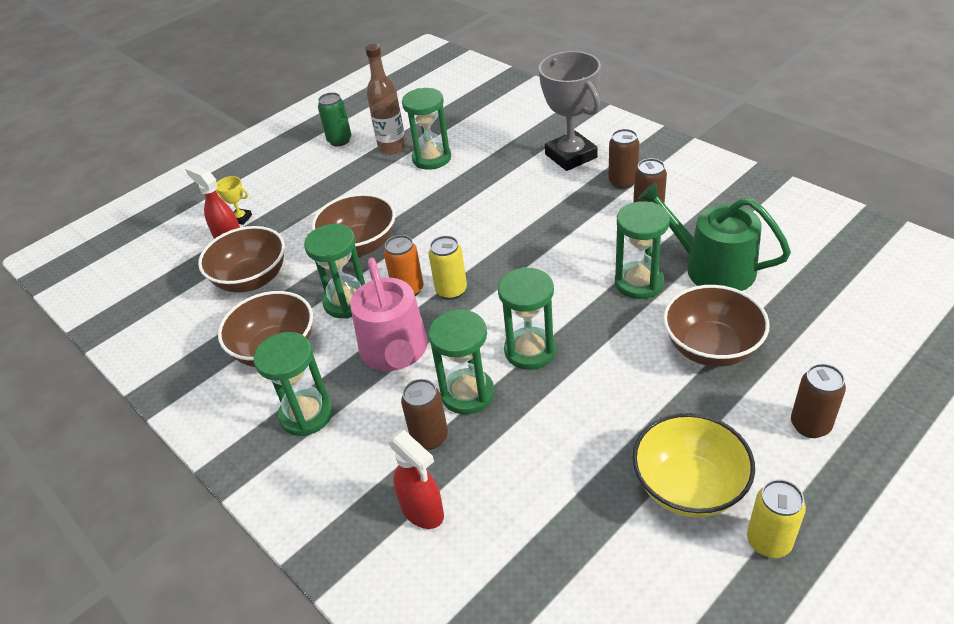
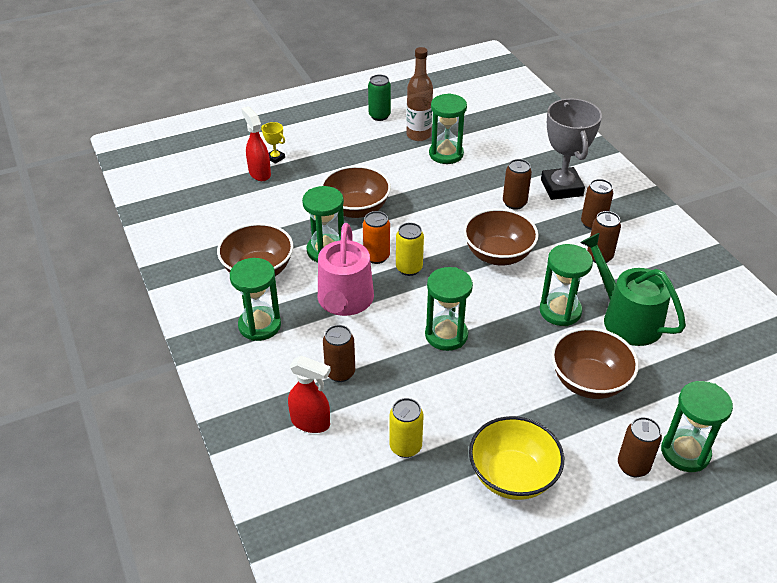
camera: 15 degrees right, 0 degrees up
(251, 279) = (263, 210): brown bowl -> brown bowl (498, 254)
(423, 511) = (311, 422): red spray bottle -> red spray bottle turned 45 degrees counterclockwise
(467, 393) = (383, 351): green hourglass -> green hourglass (685, 452)
(530, 186) = (514, 203): none -> brown can
(768, 542) = (550, 535): yellow can -> yellow can (405, 447)

